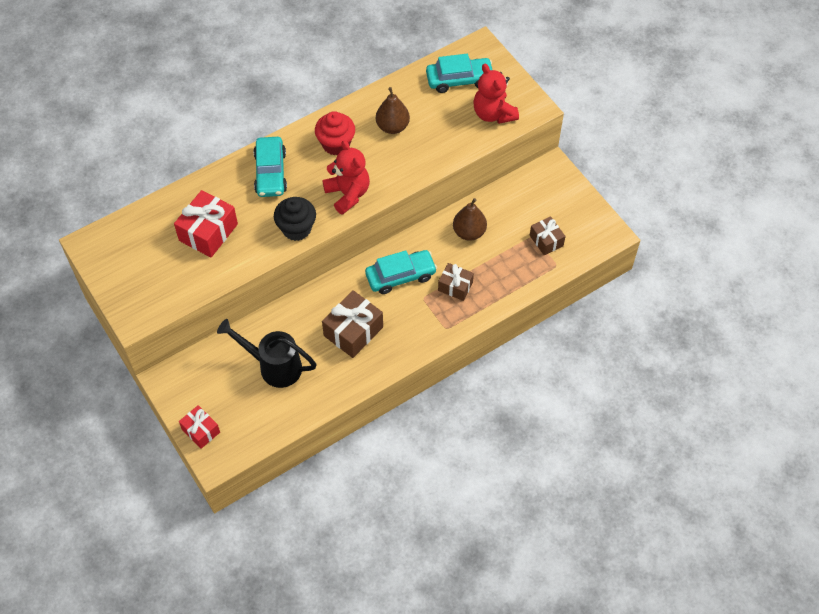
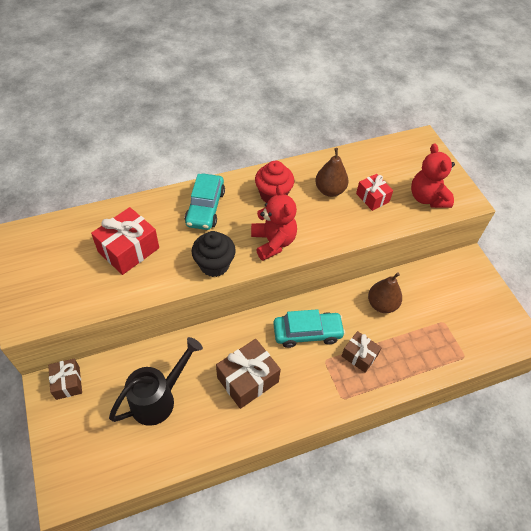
camera: 10 degrees right, 5 degrees down
(201, 431) = (61, 454): red gift -> red gift (372, 198)
(274, 366) = (158, 399): black watering can -> black watering can turned 105 degrees clockwise
(459, 80) = (399, 163): turquoise car -> none
(546, 240) = (457, 329): brown gift -> brown gift (68, 383)

